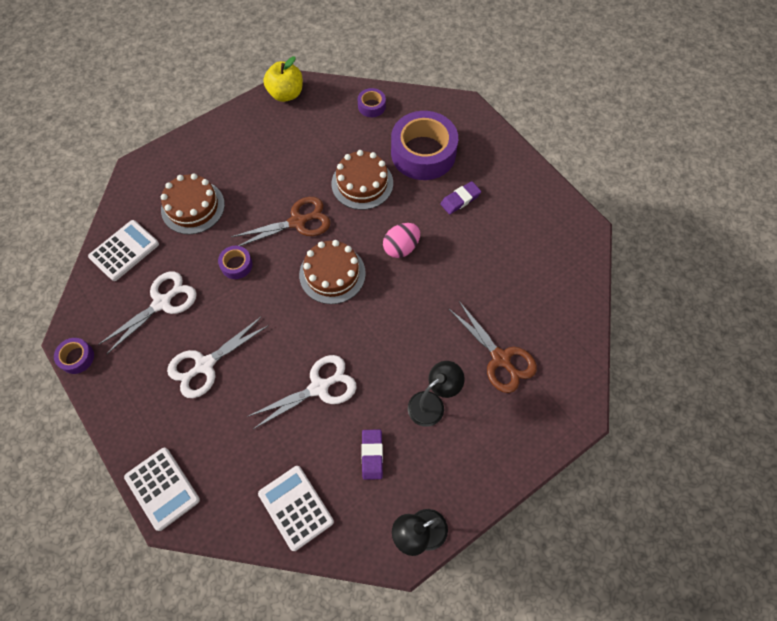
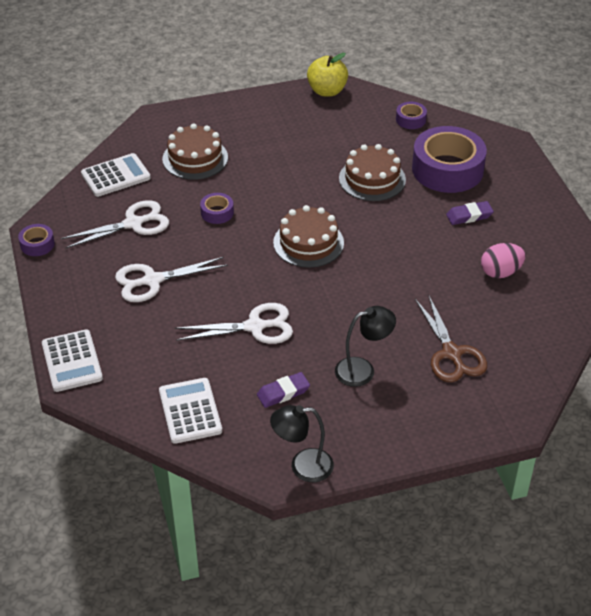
camera: 20 degrees right, 20 degrees down
(298, 222) = (292, 194): brown scissors -> none
(372, 455) = (283, 392): purple eraser -> purple eraser turned 45 degrees clockwise
(401, 247) = (388, 239): pink egg -> pink egg (500, 272)

